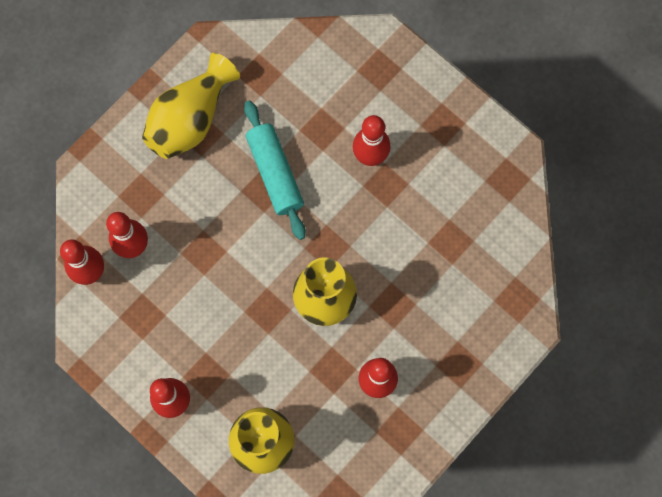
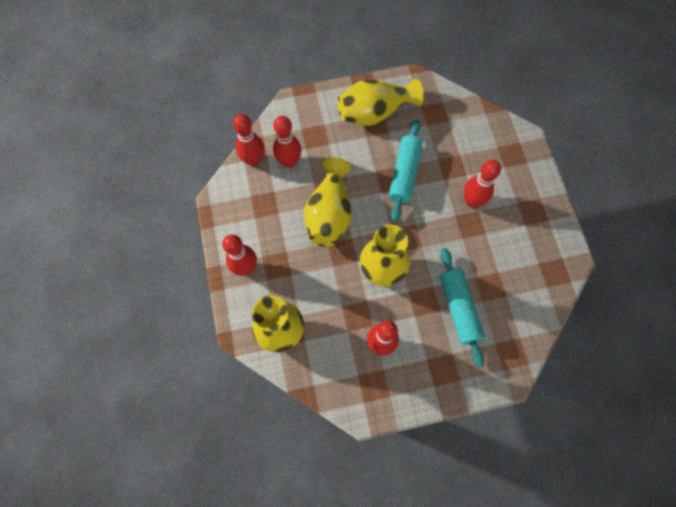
camera: 35 degrees right, 5 degrees down
(223, 276) = (329, 213): none -> yellow vase
(433, 288) = (459, 308): none -> turquoise rolling pin

